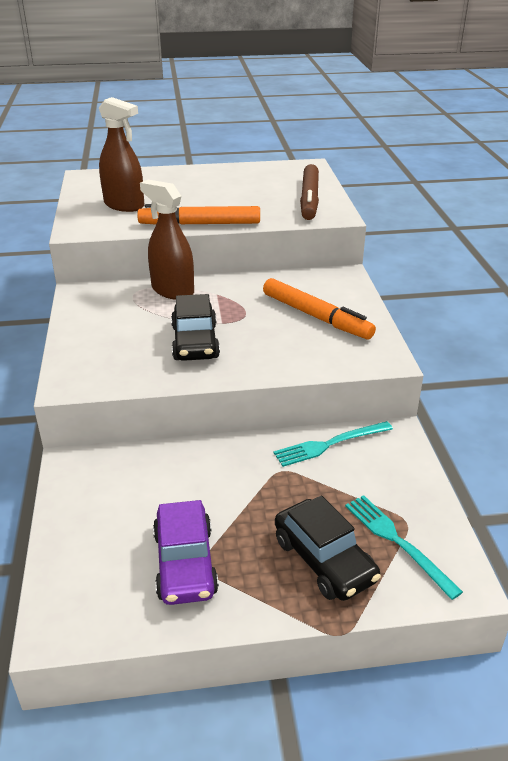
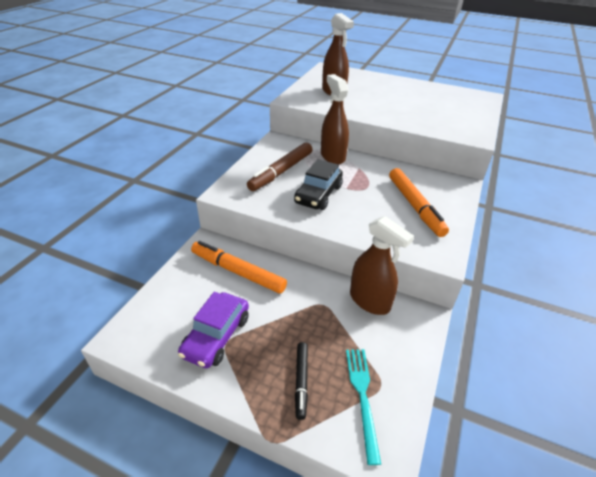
camera: 30 degrees right, 5 degrees up
(200, 224) = (370, 116): orange marker -> orange marker (238, 272)
(309, 199) = (464, 120): brown marker -> brown marker (281, 172)
(324, 560) = (301, 381): black car -> black marker
(330, 444) = (370, 301): turquoise fork -> brown spray bottle

